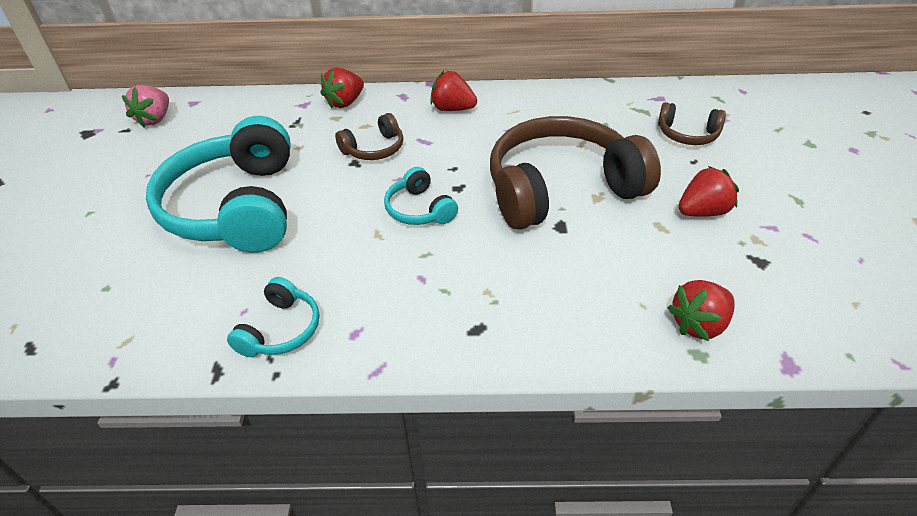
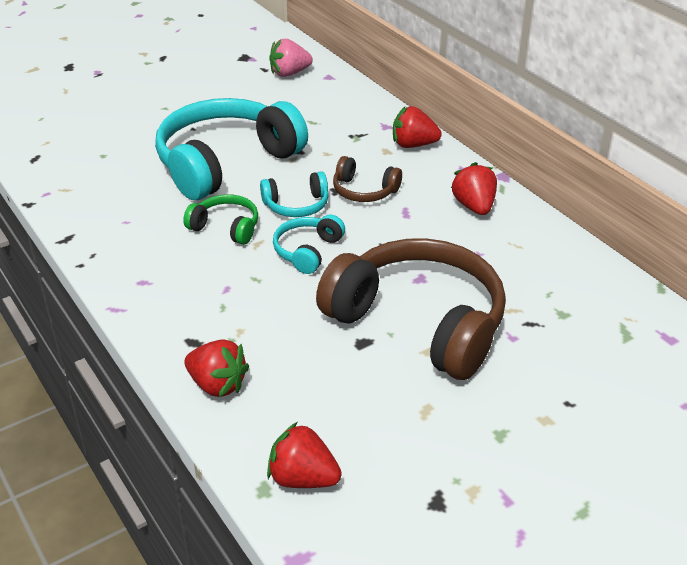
camera: 55 degrees right, 5 degrees down
(280, 330) = (120, 246): turquoise headphones -> turquoise headphones (296, 205)
(334, 245) = (225, 228): none -> green headphones
(687, 134) = (617, 383): brown headphones -> none
(702, 212) = (480, 435): red strawberry -> red strawberry (217, 385)

